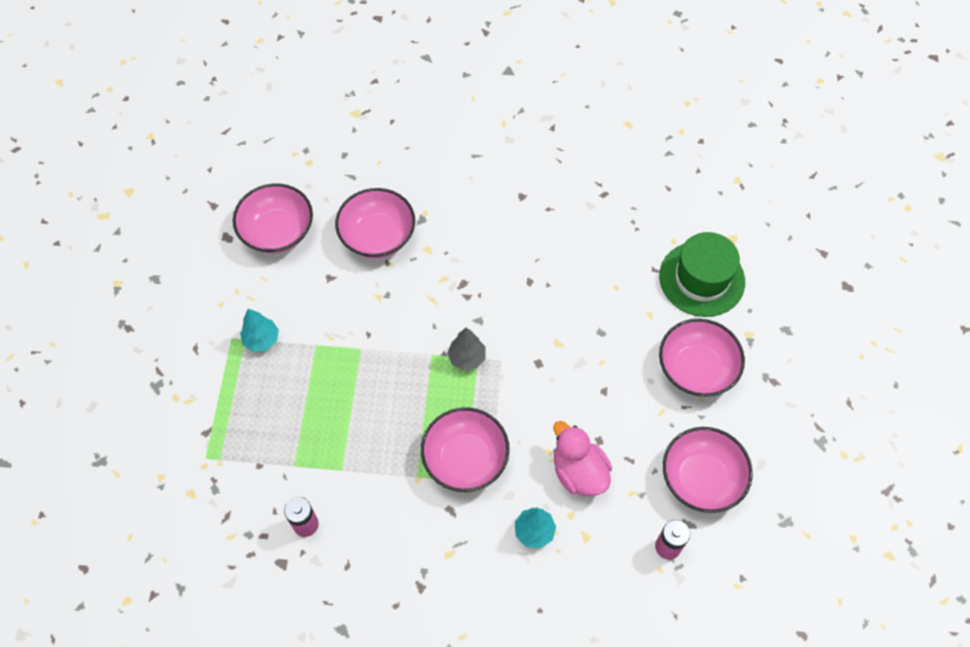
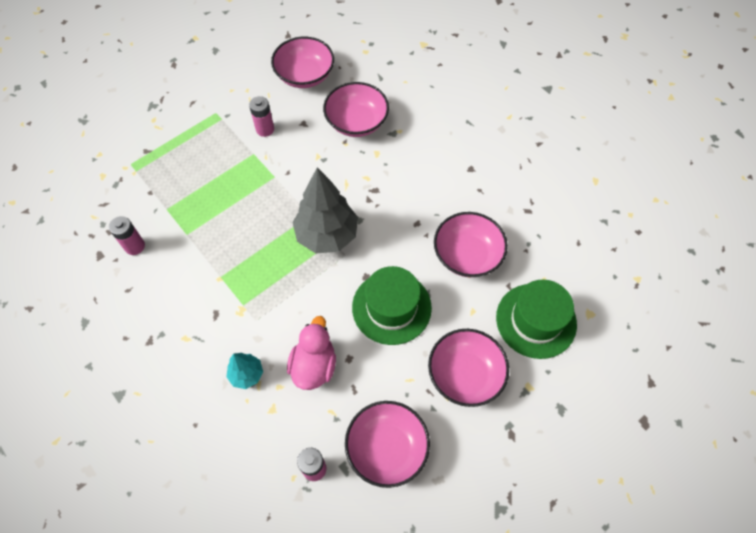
camera: 45 degrees right, 0 degrees up
(262, 340) = (229, 126): turquoise tree -> none
(300, 313) = (265, 129): none -> pink battery
(465, 459) = (258, 292): pink bowl -> pink bowl (467, 255)
(467, 358) = (327, 235): grey tree -> grey tree, size x1.97
(586, 369) = (391, 307): none -> green hat

